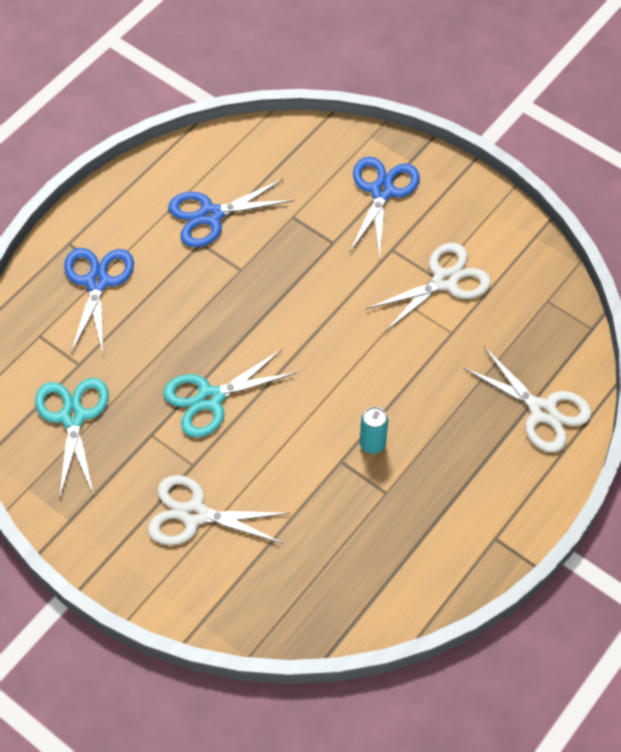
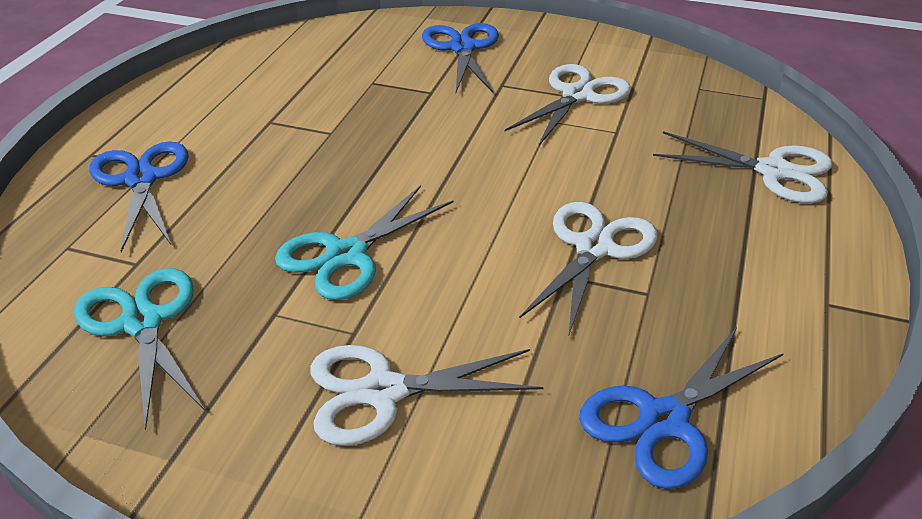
camera: 20 degrees left, 20 degrees down
(210, 215) = (272, 98): blue scissors -> blue scissors (663, 420)
(372, 444) = (594, 248): turquoise can -> white scissors

